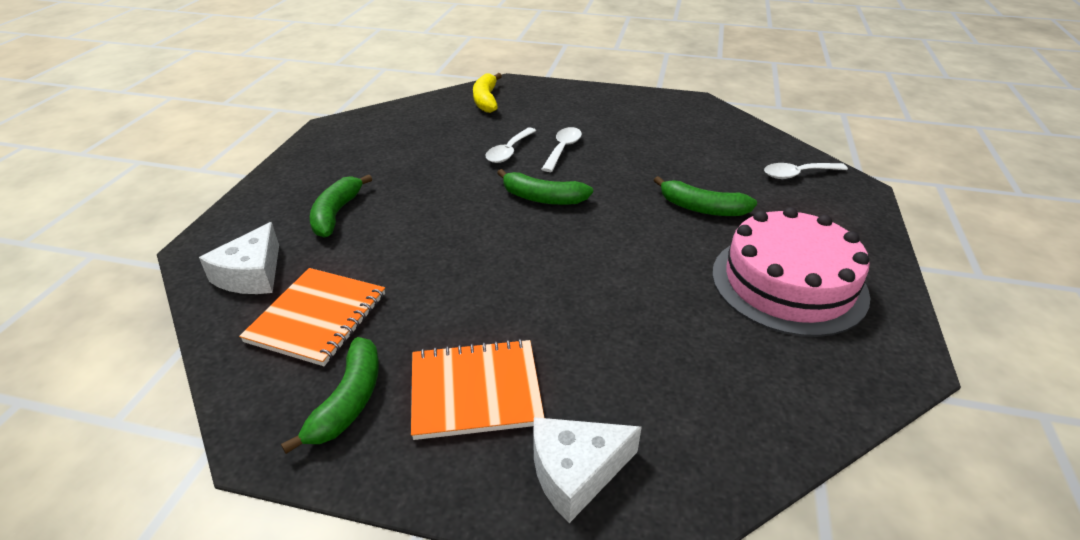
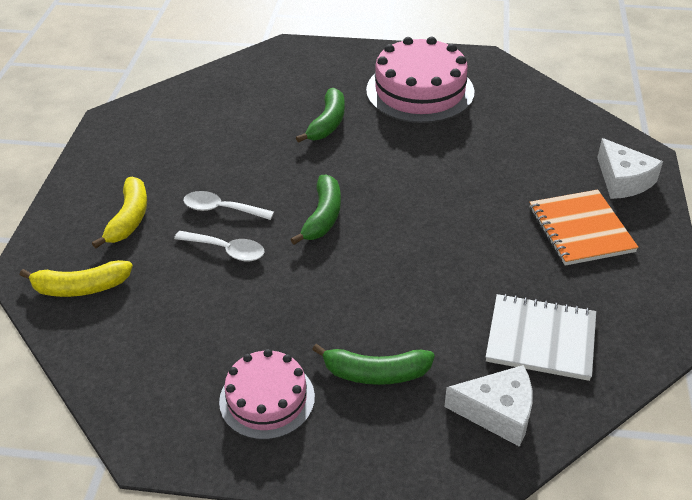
camera: 95 degrees left, 5 degrees up
(317, 318) = (540, 339): orange notebook -> white notebook
(342, 166) = (267, 399): none -> pink cake
(349, 401) = (618, 293): green banana -> none
(558, 113) = (129, 218): none -> yellow banana
(797, 174) = (267, 72): white spoon -> none

